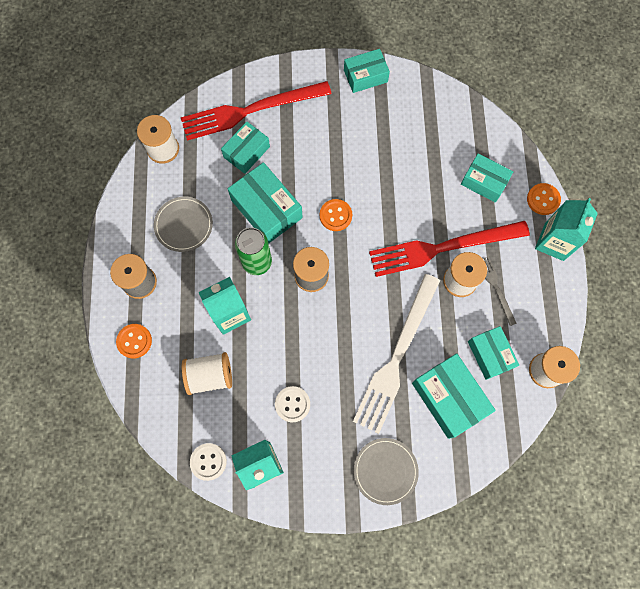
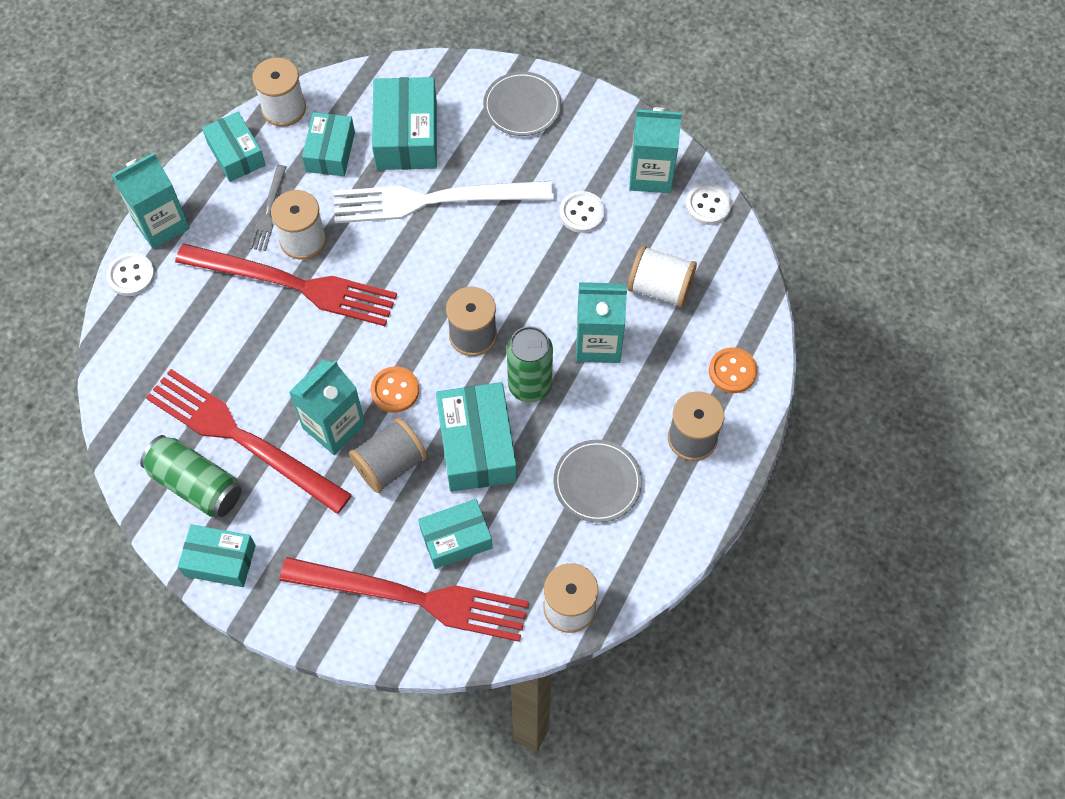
camera: 150 degrees left, 10 degrees down
(309, 172) = (390, 464): none -> grey spool
(356, 176) = (334, 426): none -> turquoise carton
(396, 357) = (434, 200): white fork -> white fork turned 150 degrees counterclockwise
(402, 142) = (242, 438): none -> red fork
(408, 106) = (196, 484): none -> green can
(484, 182) = (182, 333): turquoise box -> turquoise box (236, 154)
(543, 199) = (131, 275): orange button -> white button

